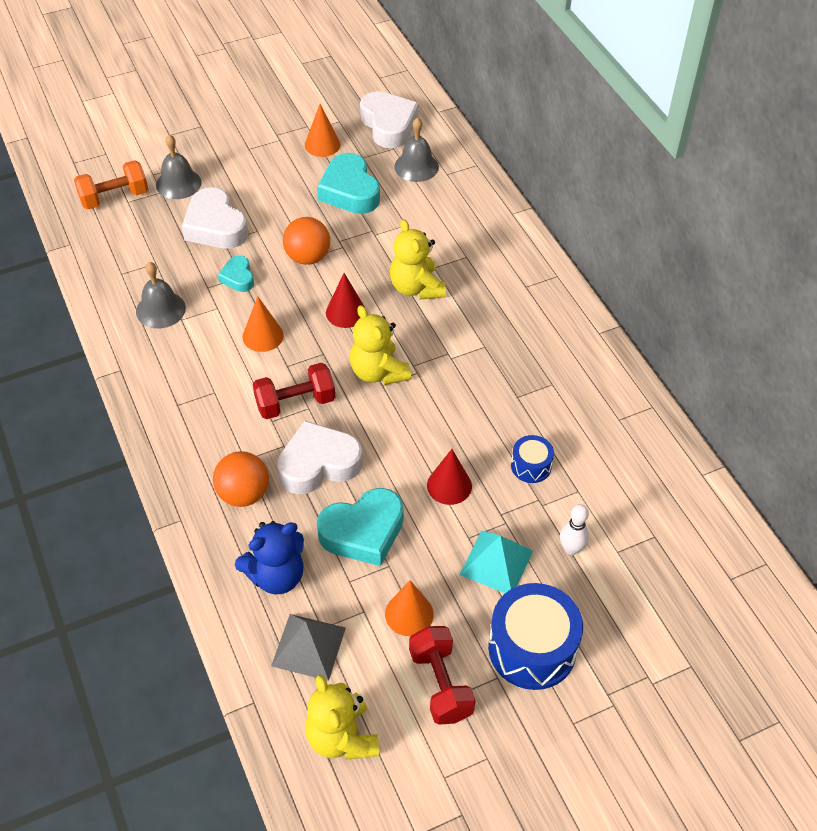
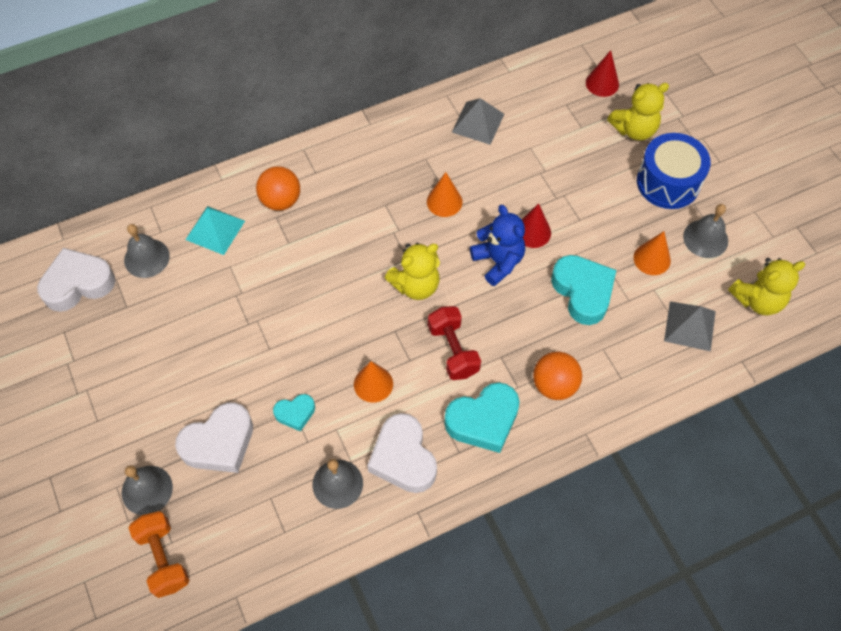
camera: 90 degrees left, 10 degrees up
(276, 576) = (631, 353): blue teddy bear -> blue teddy bear (498, 261)
(307, 257) = (270, 351): orange ball -> orange ball (281, 200)
(318, 464) = (518, 328): white heart -> white heart (403, 458)
(322, 144) = (101, 346): orange cone -> orange cone (444, 201)
(346, 312) = (344, 314): red cone -> red cone (602, 83)
(349, 191) = (177, 317): turquoise heart -> turquoise heart (483, 420)
(416, 288) = (314, 256): yellow teddy bear -> yellow teddy bear (634, 129)
(440, 684) = (705, 238): red dumbbell -> grey bell
(496, 562) = (600, 202): turquoise pyramid -> turquoise pyramid (215, 230)
(531, 466) = (509, 176): blue drum -> none
(571, 548) = (582, 154): white bowling pin -> none
(612, 437) = (478, 123): none -> grey pyramid

